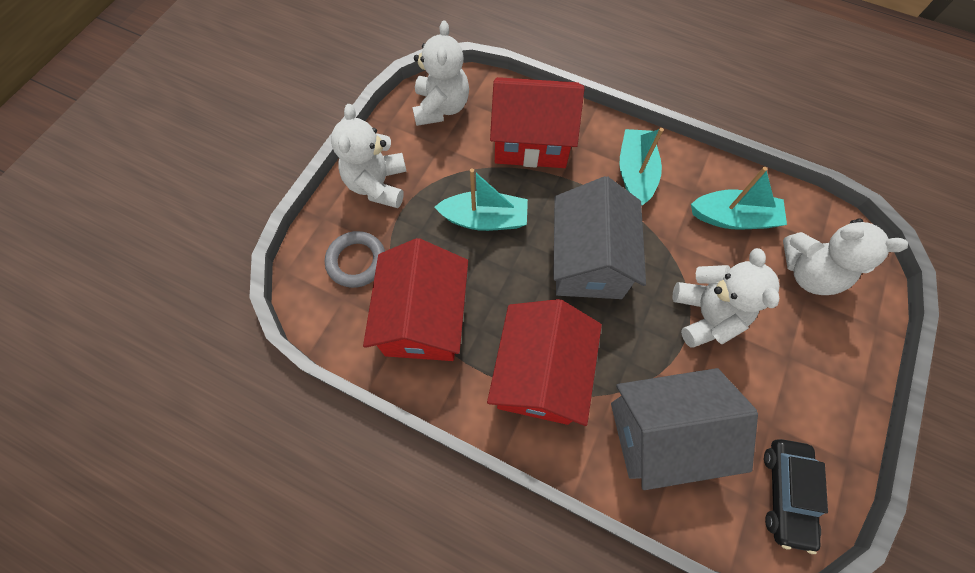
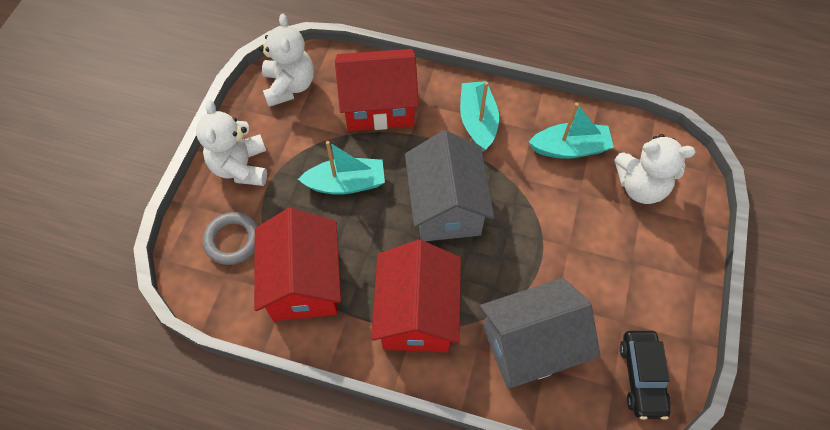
camera: 10 degrees left, 5 degrees down
(705, 315) = (556, 237): white teddy bear -> none

